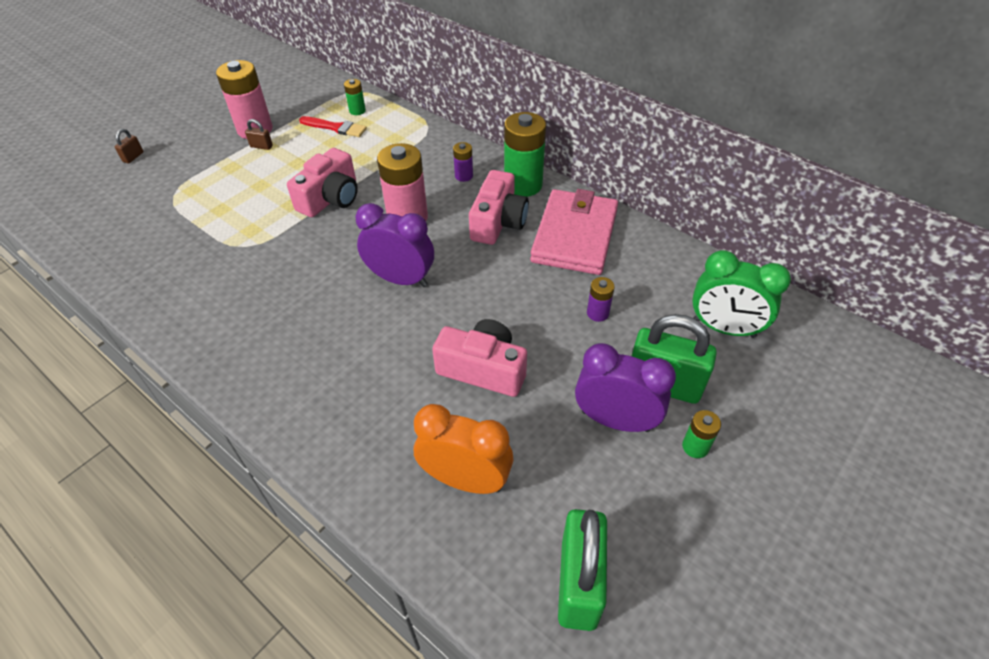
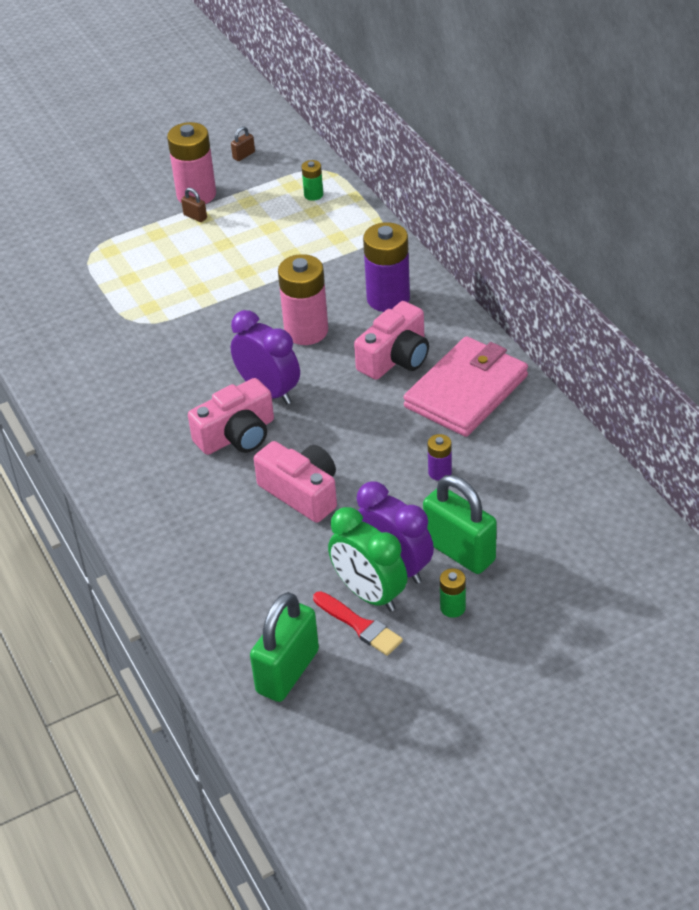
camera: 25 degrees right, 5 degrees down
(133, 157) = (66, 201): brown padlock -> brown padlock (244, 155)
(330, 198) = (240, 292): pink camera -> pink camera (237, 435)
(335, 128) = (281, 211): red brush -> red brush (359, 625)
(464, 176) = (388, 298): purple battery -> purple battery, size x2.06
(465, 480) = (238, 574): orange clock -> none
(523, 185) = (445, 324): green battery -> none
(724, 328) = (556, 519): green clock -> green clock (369, 594)

